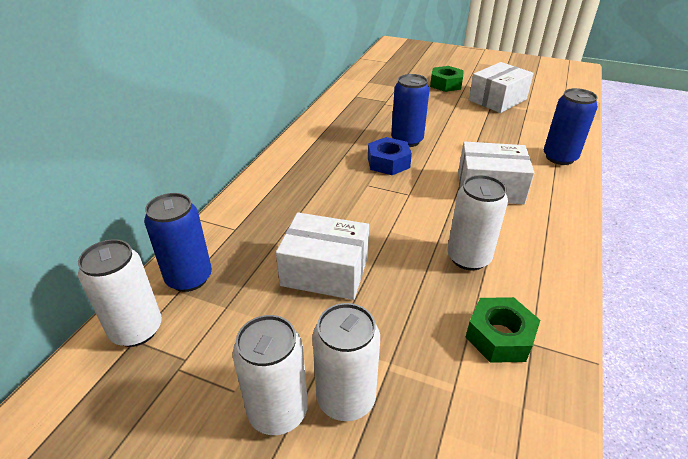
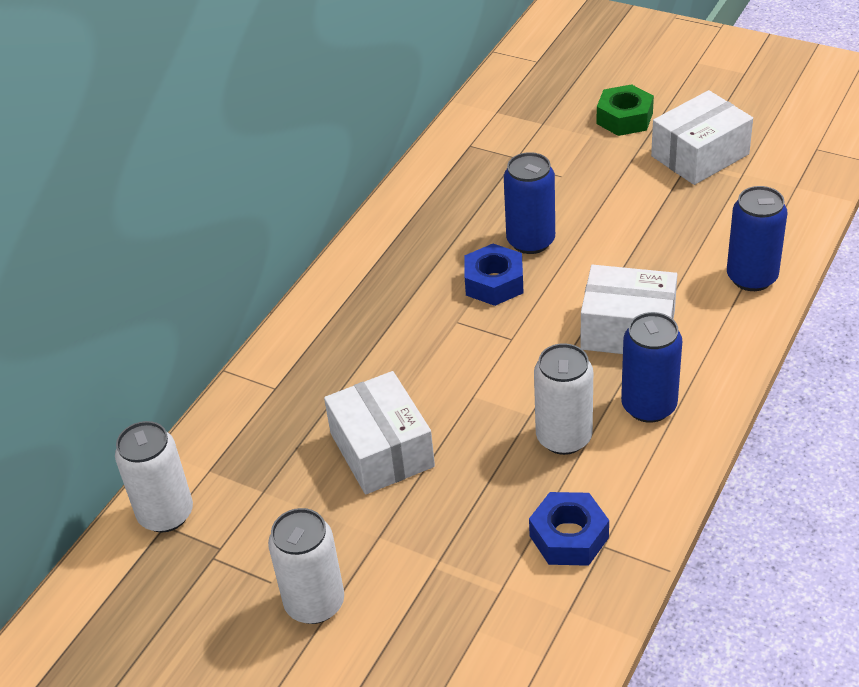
camera: 10 degrees right, 5 degrees up
(189, 278) = (220, 454): blue can -> blue can (649, 406)
(325, 271) = (382, 450): white box -> white box turned 45 degrees clockwise
(346, 399) = (385, 594): white can -> none
(499, 336) = (568, 537): green nut -> blue nut

